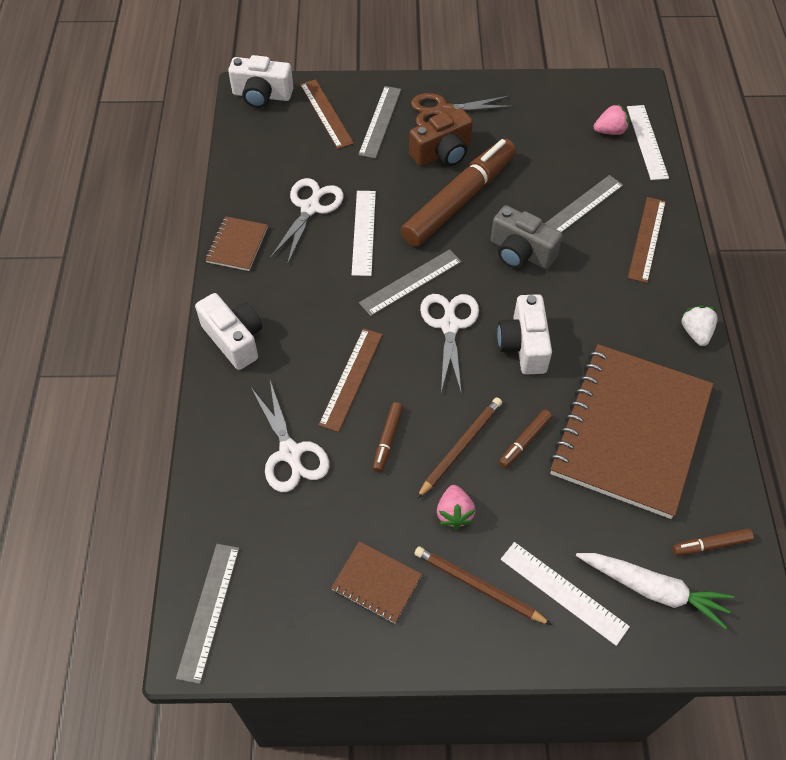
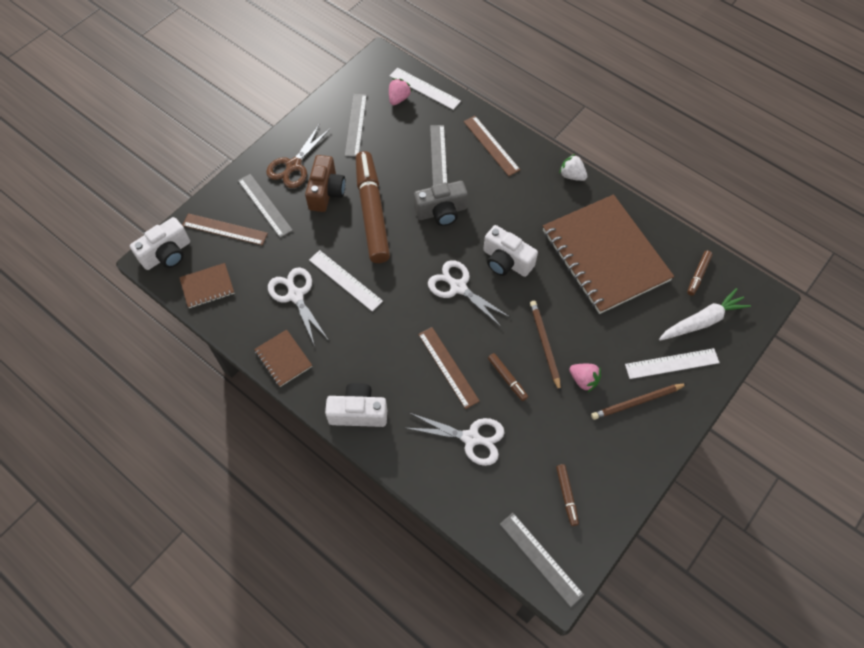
camera: 50 degrees left, 5 degrees up
(376, 583) = (594, 452): brown notebook -> brown notebook (207, 286)
(411, 282) = (408, 283): grey ruler -> grey ruler (356, 125)
(524, 441) = (568, 310): brown marker -> brown marker (566, 496)

